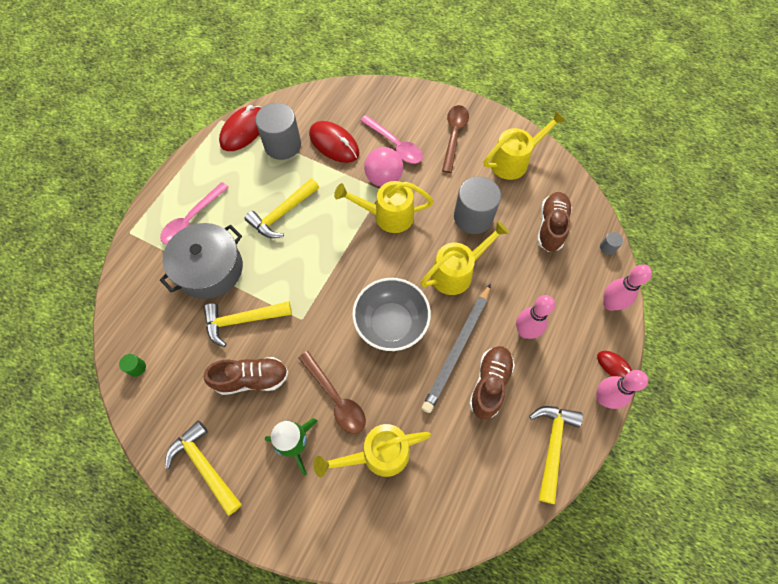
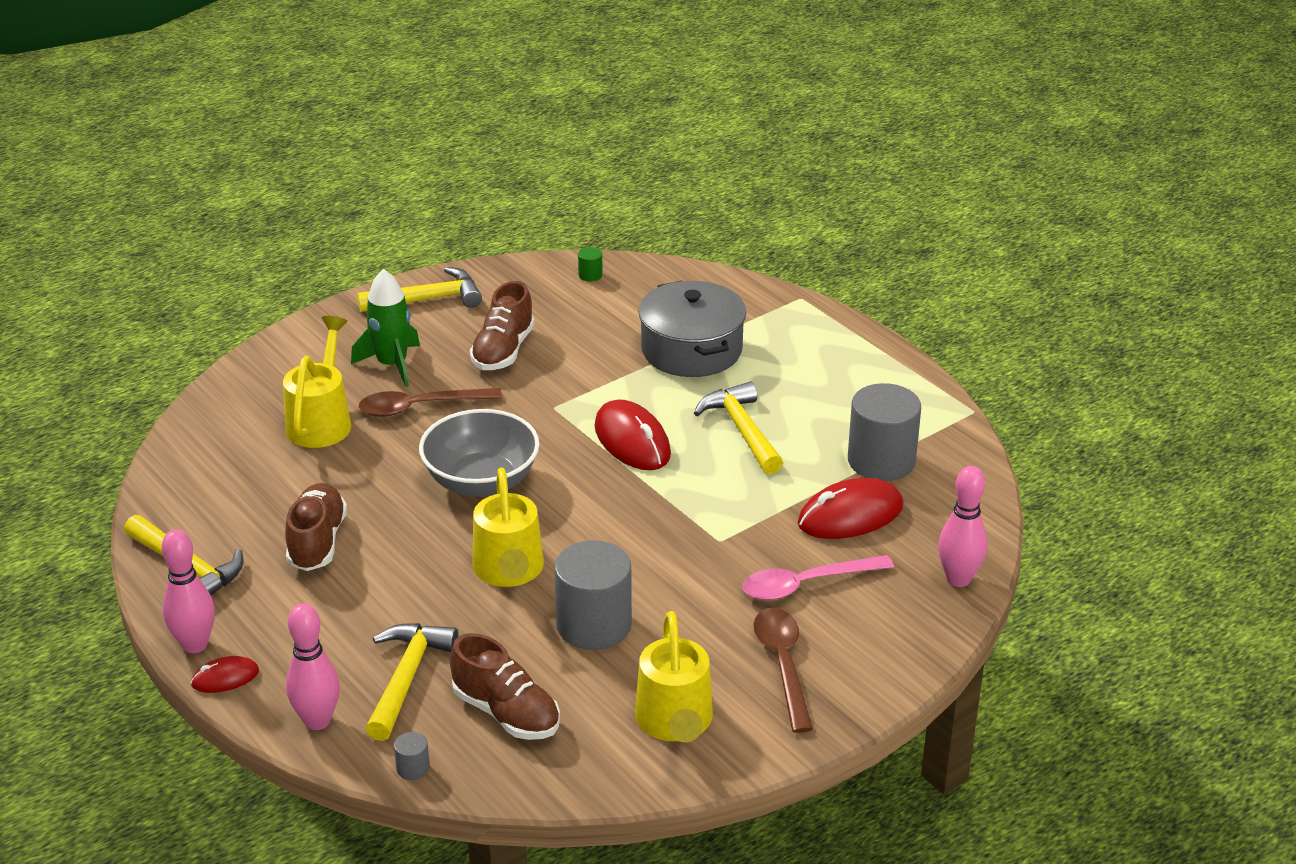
camera: 115 degrees right, 30 degrees down
(192, 219) = (788, 350): pink spoon -> none
(243, 130) = (936, 429): red mouse -> red mouse (632, 441)
(243, 320) = (591, 360): yellow hammer -> yellow hammer (407, 678)
(384, 178) = (741, 549): pink ball -> none
(387, 216) = (665, 531): yellow watering can -> none
(454, 136) = (783, 665): brown spoon -> brown spoon turned 135 degrees counterclockwise
(457, 349) = (391, 530): grey pencil -> none
(489, 384) = (317, 542): brown shoe -> brown shoe turned 135 degrees counterclockwise
(525, 331) = (357, 606): pink bowling pin -> pink bowling pin (958, 579)

